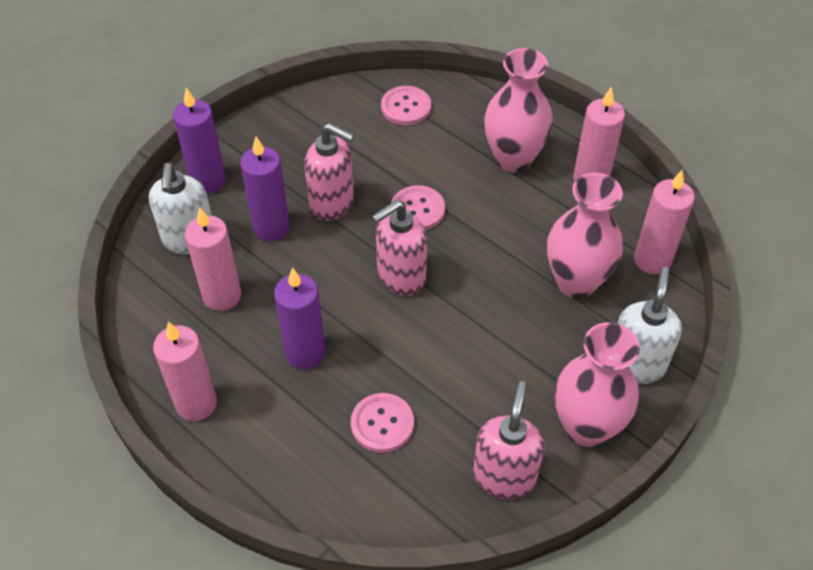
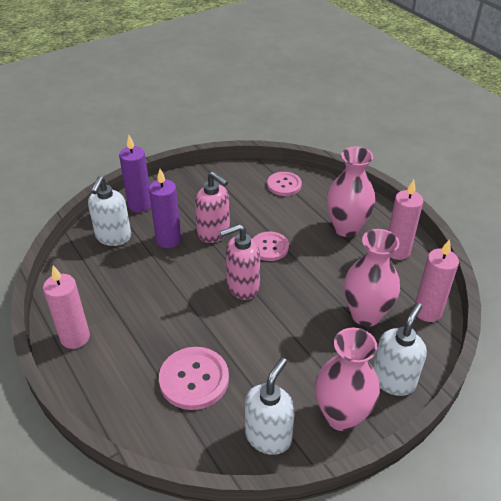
camera: 15 degrees right, 10 degrees down
(222, 296) = (120, 274): pink candle -> none
(305, 353) = (159, 321): purple candle -> none
(382, 424) = (194, 379): pink button -> pink button, size x1.50
(504, 476) = (268, 436): pink soap dispenser -> white soap dispenser

